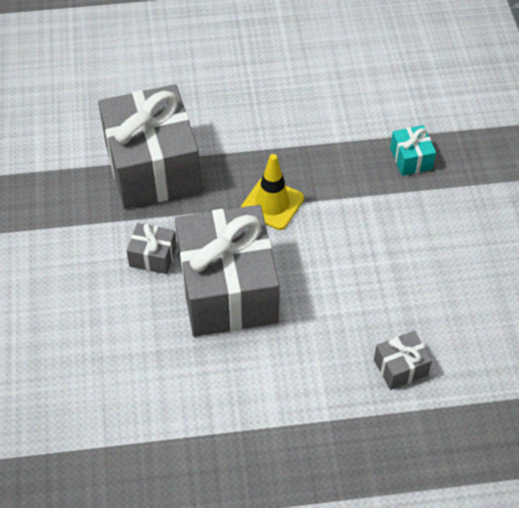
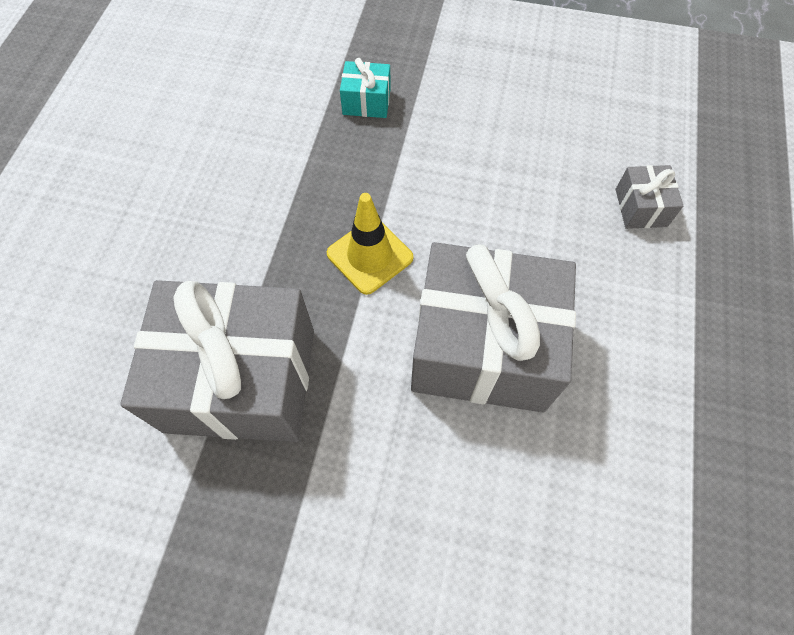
camera: 70 degrees left, 10 degrees up
(153, 256) = (397, 425): grey gift -> none

